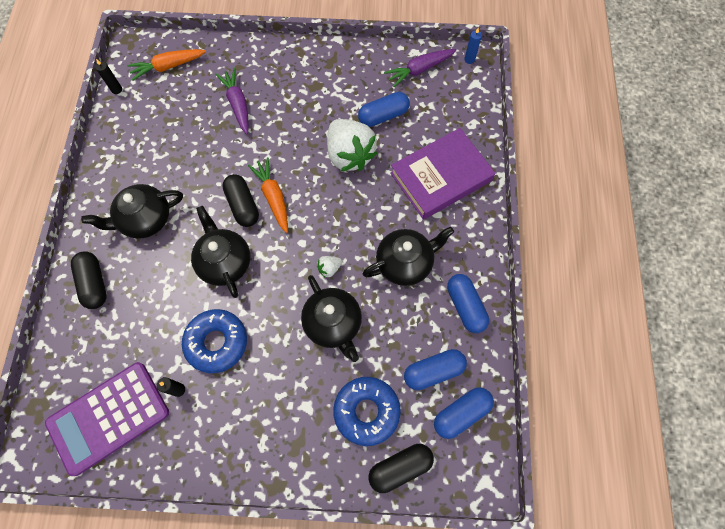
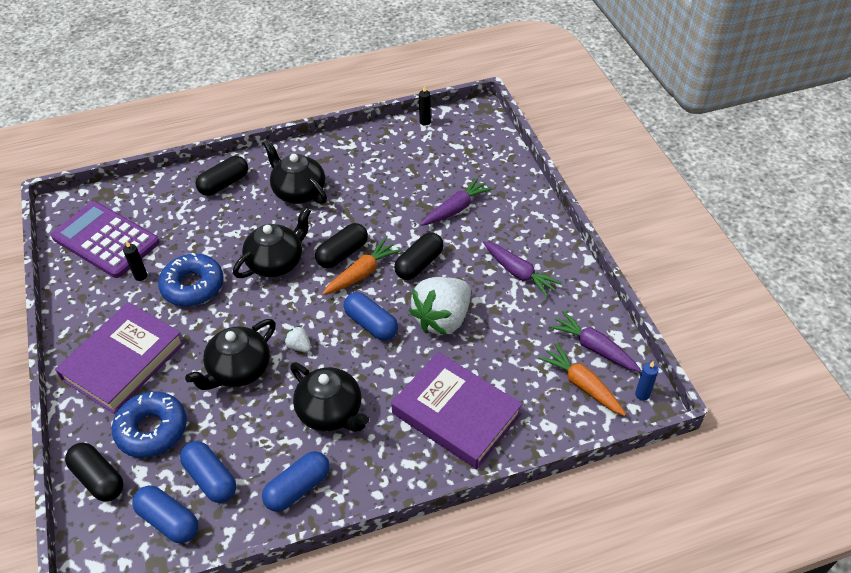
camera: 70 degrees right, 20 degrees down
(168, 67) = (470, 145): orange carrot -> orange carrot (582, 385)
(279, 424) = (124, 361): none -> purple book
(285, 152) = (419, 264): none -> black capsule
(329, 87) = (519, 273): none -> purple carrot
(383, 116) = (509, 333): blue capsule -> blue capsule (371, 324)

